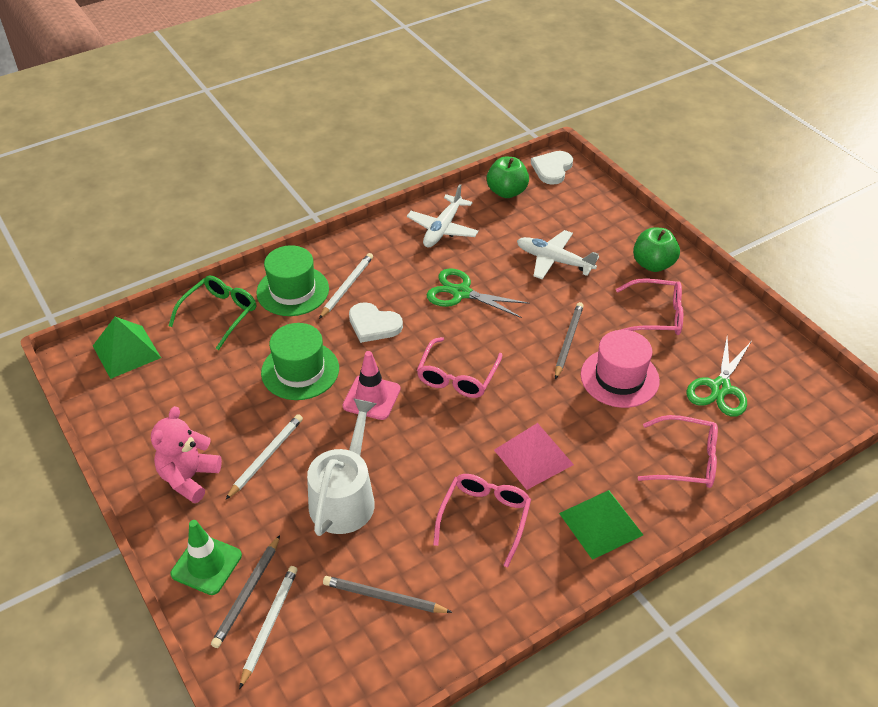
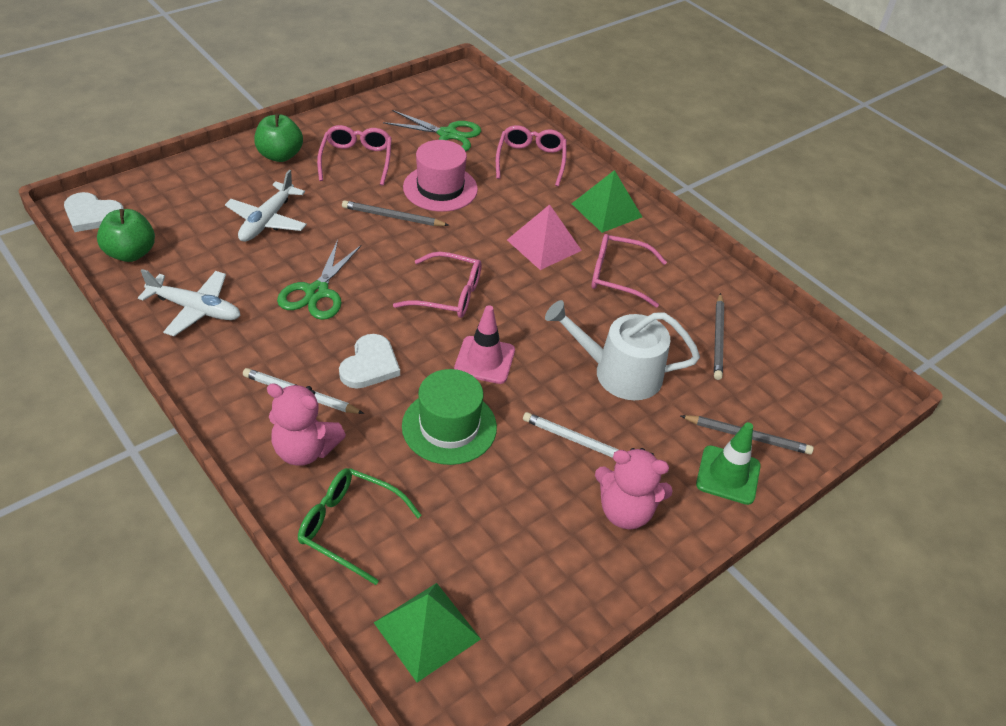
camera: 100 degrees left, 0 degrees up
(269, 625) = (773, 415): white pencil -> none
(293, 291) = (305, 450): green hat -> pink teddy bear

